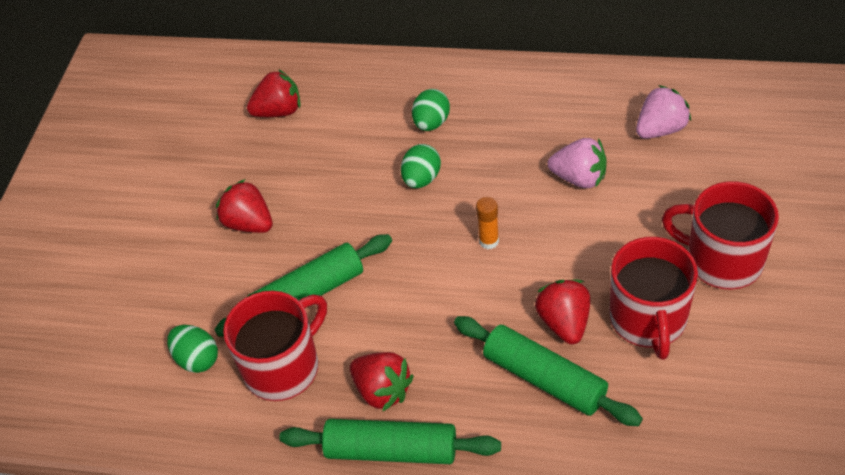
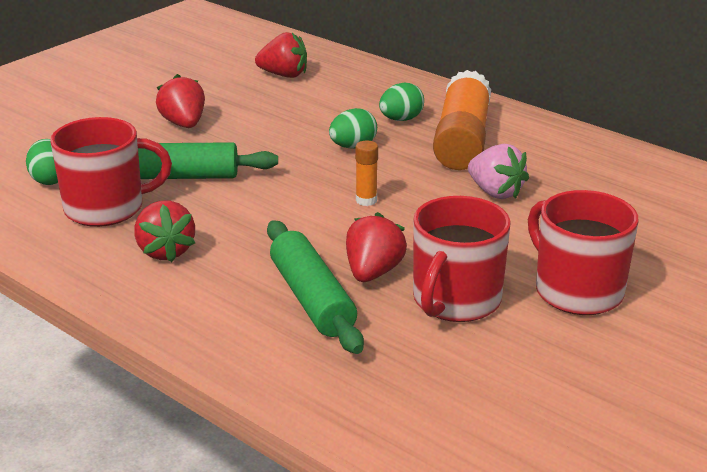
camera: 25 degrees right, 20 degrees down
(391, 450) = (127, 288): green rolling pin -> none
(502, 126) = (462, 140): none -> orange glue stick
(660, 129) = (611, 189): pink strawberry -> none

